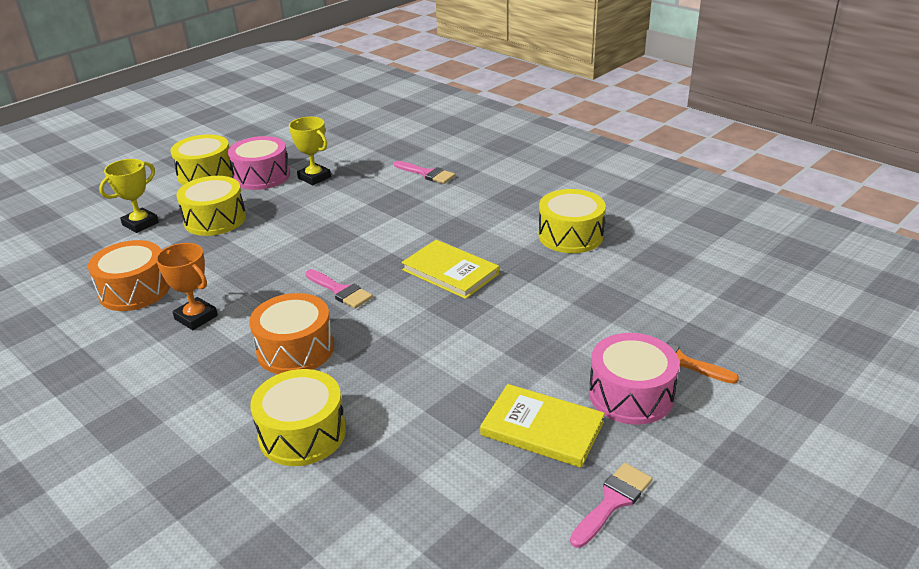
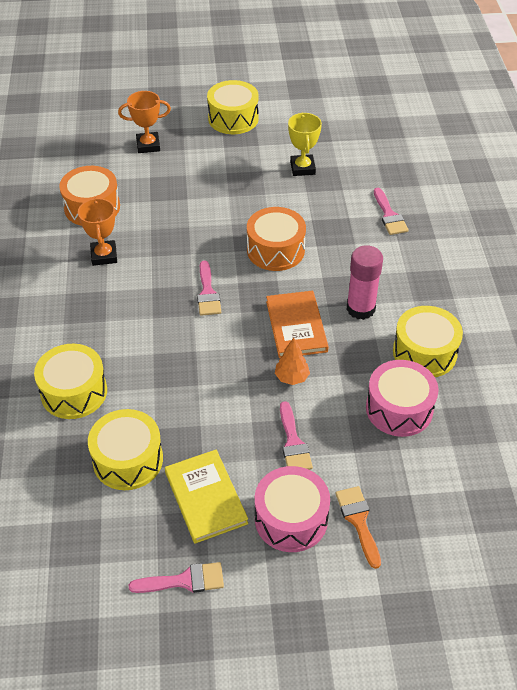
camera: 40 degrees right, 15 degrees up
(140, 224) = (148, 145): yellow trophy -> orange trophy
(215, 219) = (196, 171): yellow drum -> yellow drum (128, 460)
(262, 176) = (268, 144): pink drum -> pink drum (399, 408)
(295, 349) = (132, 324): orange drum -> orange drum (275, 250)
(450, 272) = (296, 326): yellow book -> orange book
(485, 235) = (360, 308): none -> pink glue stick
(494, 305) = (291, 377): none -> orange tree
(558, 345) = (293, 443): none -> pink brush

